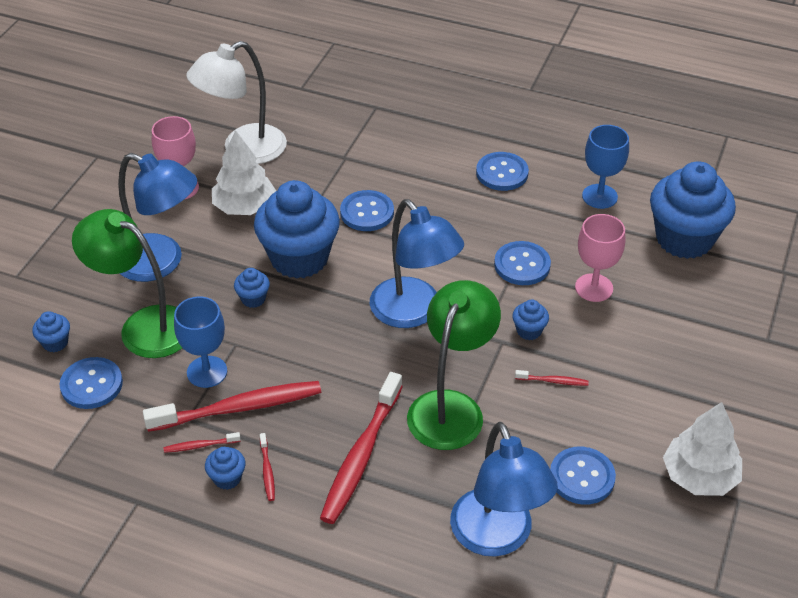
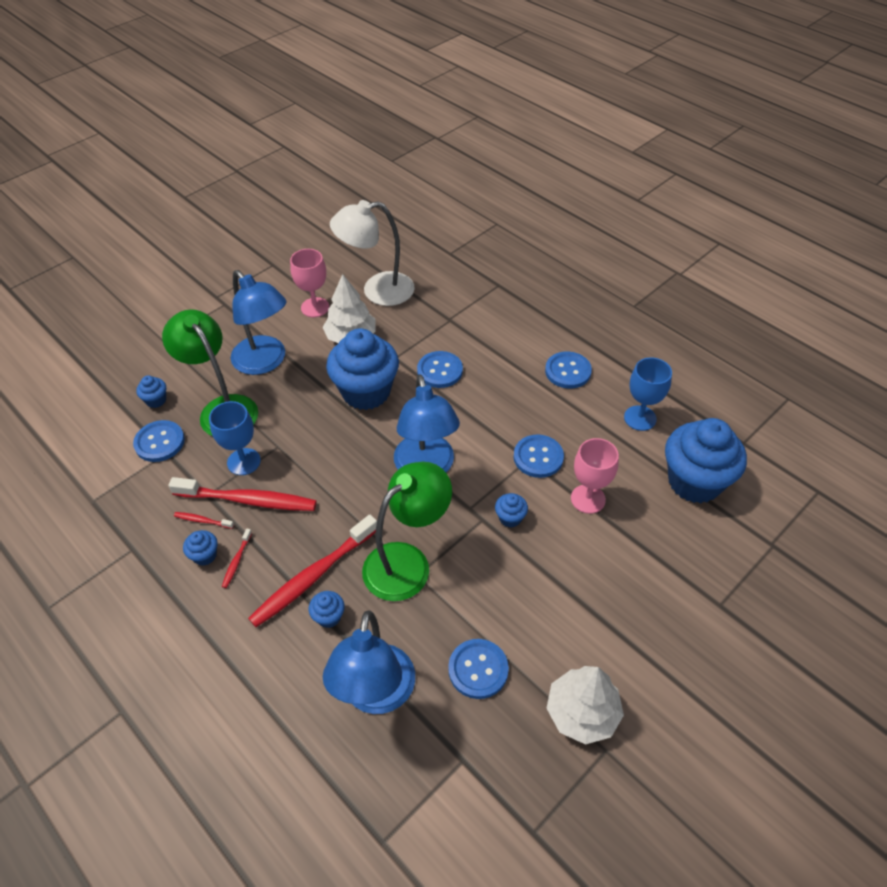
camera: 25 degrees right, 5 degrees up
(253, 299) = (312, 414): blue cupcake -> blue cupcake (329, 617)
(553, 381) = (504, 571): red toothbrush -> none

